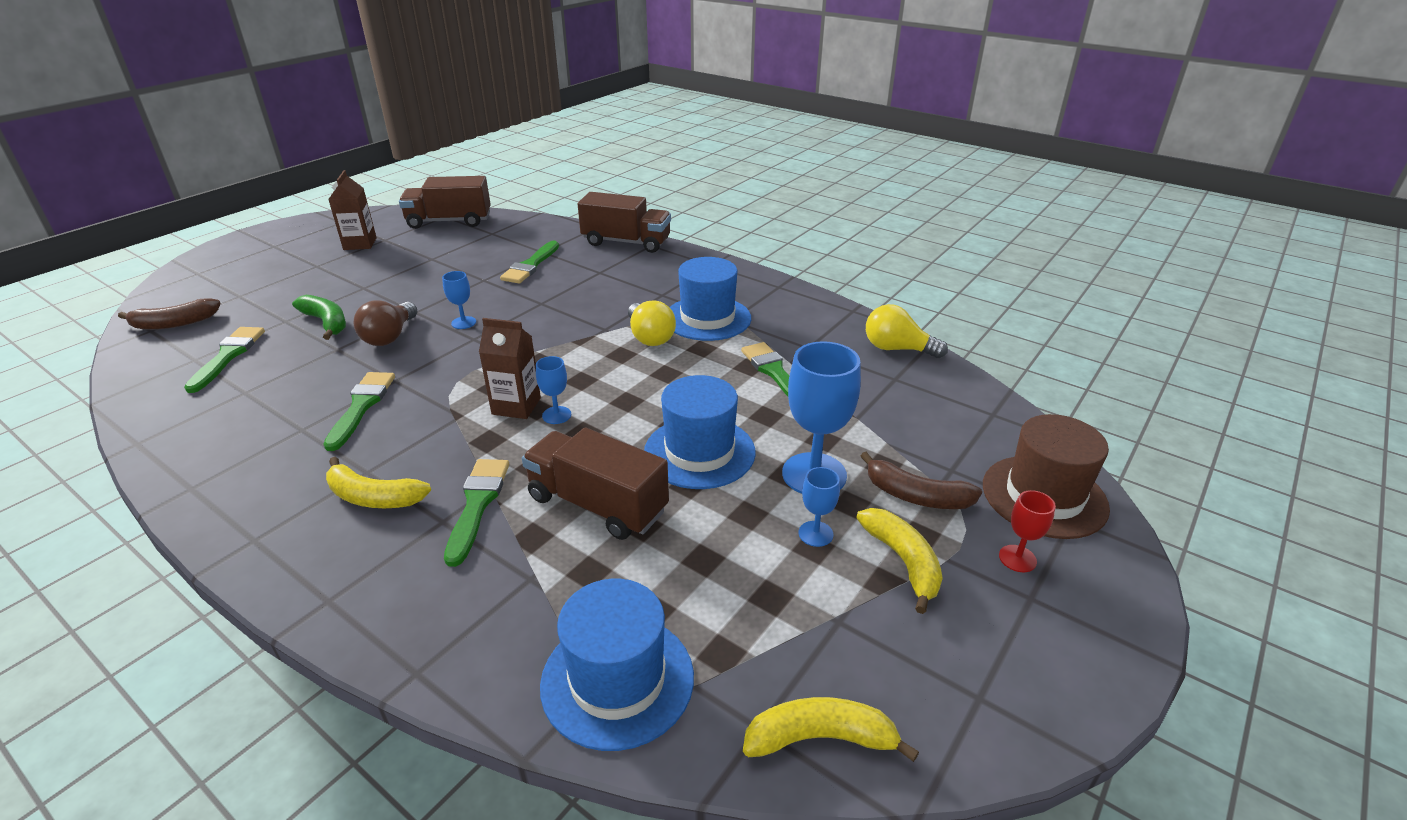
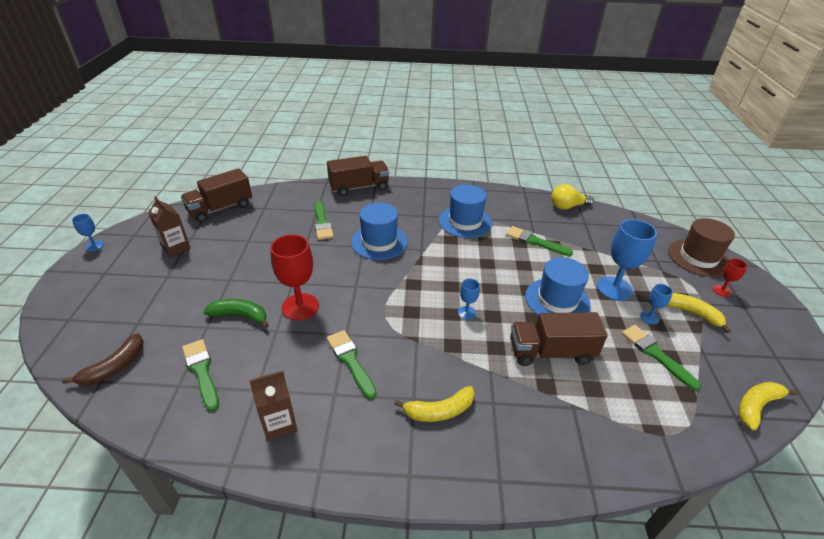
camera: 35 degrees left, 5 degrees up
(390, 336) = (300, 307): brown light bulb -> red goblet
(463, 323) = (334, 278): blue goblet -> blue goblet (94, 246)
(477, 504) = (497, 384): green brush -> green brush (655, 354)
(516, 406) = (439, 317): brown carton -> brown carton (279, 423)
(617, 680) = (668, 431): blue hat -> blue hat (379, 242)
(649, 337) = (451, 245): yellow light bulb -> none
(916, 496) = (660, 280): brown banana -> none

